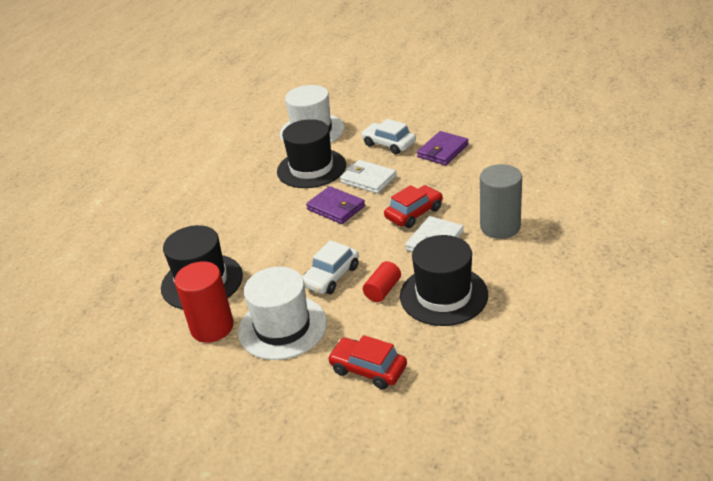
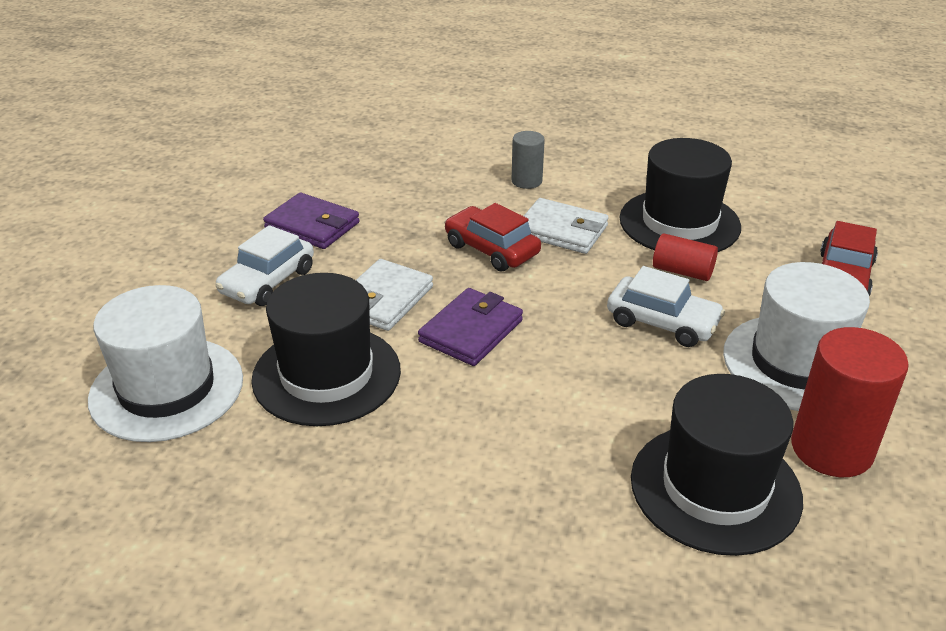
camera: 100 degrees left, 0 degrees up
(500, 227) = (526, 181): grey cylinder -> grey cylinder, size x0.55

